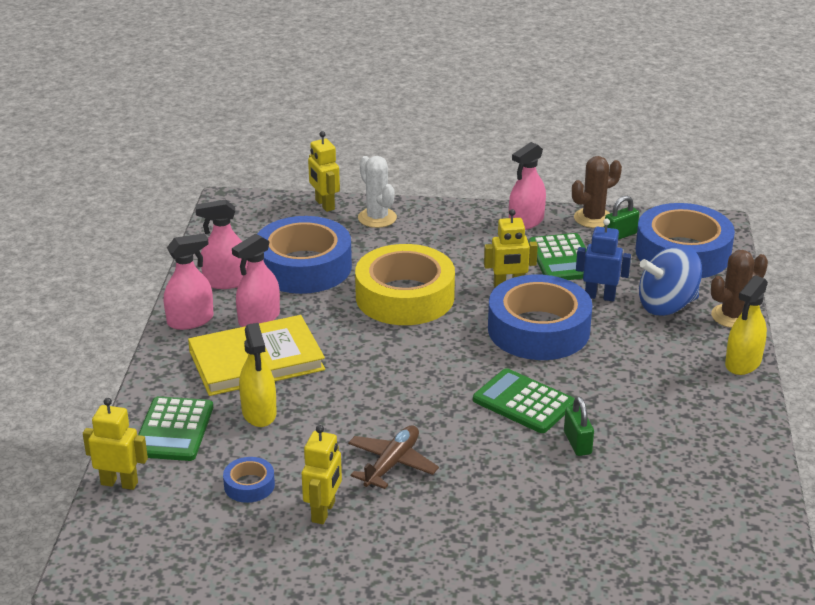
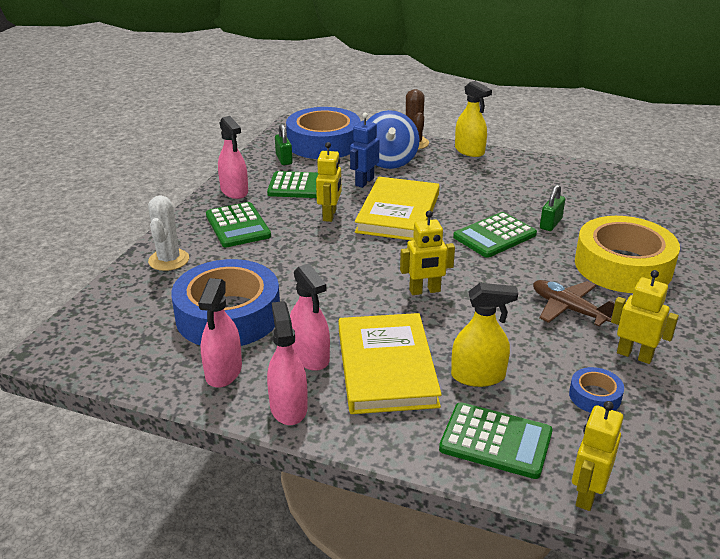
camera: 75 degrees left, 0 degrees up
(324, 205) = (116, 287): yellow robot -> yellow robot (425, 291)
(377, 218) = (169, 260): white cactus -> white cactus turned 75 degrees counterclockwise
(405, 297) = (317, 265): yellow tape -> yellow tape (623, 266)
(456, 239) = (238, 226): none -> green calculator
(538, 330) = (398, 213): blue tape -> yellow book
(577, 443) = (550, 223): green padlock -> green padlock turned 60 degrees counterclockwise
(593, 218) = (251, 164): brown cactus -> none

